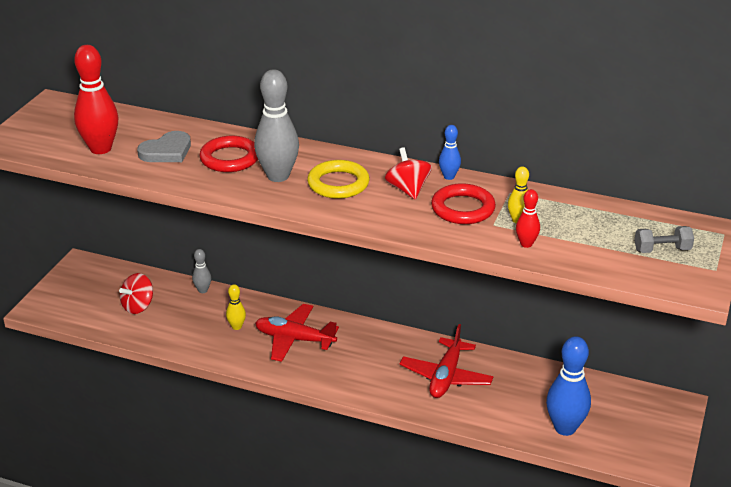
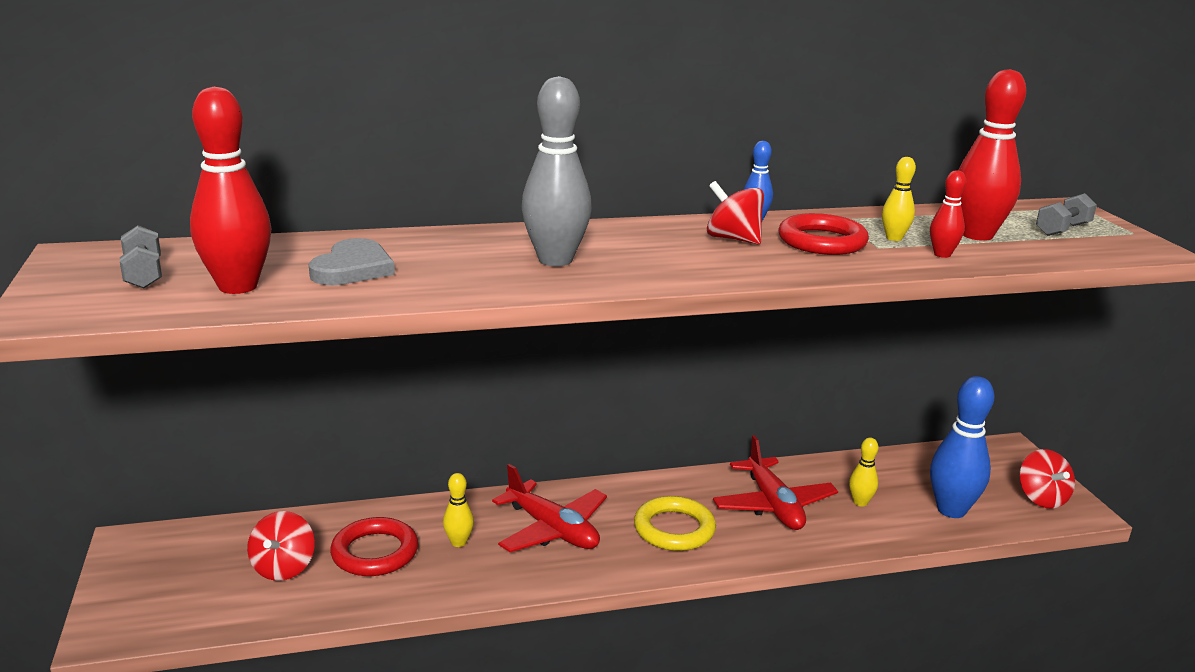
camera: 35 degrees left, 10 degrees down
(68, 127) = (143, 275): none -> grey dumbbell
(203, 290) = (363, 515): grey bowling pin -> none
(230, 158) = (459, 257): red ring -> red ring (375, 552)
(294, 339) = (552, 530): red plane -> red plane turned 120 degrees counterclockwise
(338, 184) = (644, 251): yellow ring -> yellow ring (674, 529)
(507, 398) = (860, 502): none -> yellow bowling pin
(584, 235) = (977, 235): none -> red bowling pin
(646, 447) = (1041, 498): none -> red spinning top

